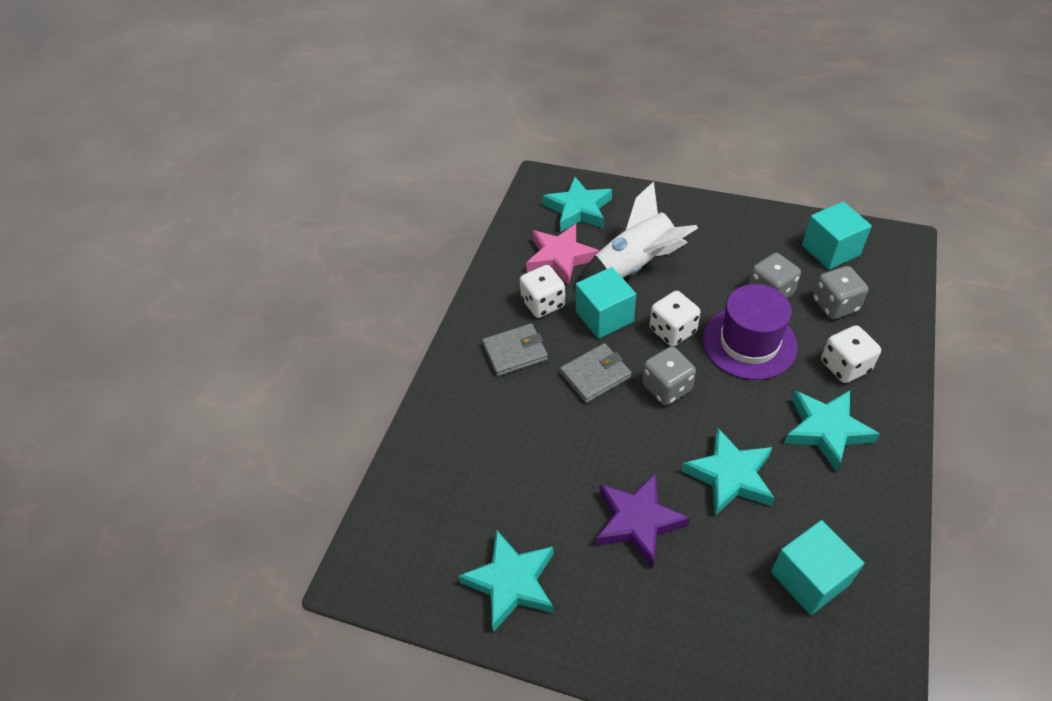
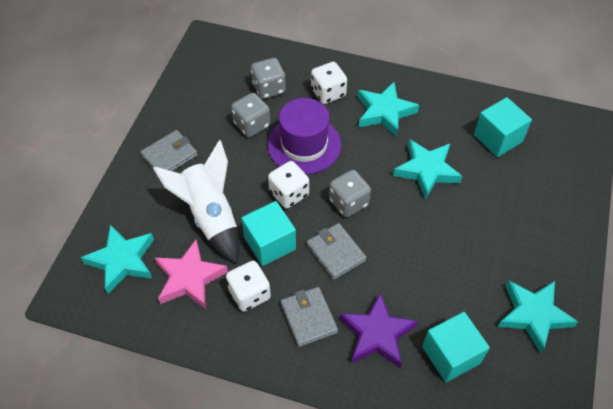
camera: 95 degrees left, 5 degrees up
(637, 521) = (470, 230): purple star -> purple star (377, 334)
(711, 228) = (169, 155): none -> grey wallet
(830, 250) = (210, 81): turquoise cube -> turquoise cube (451, 355)

